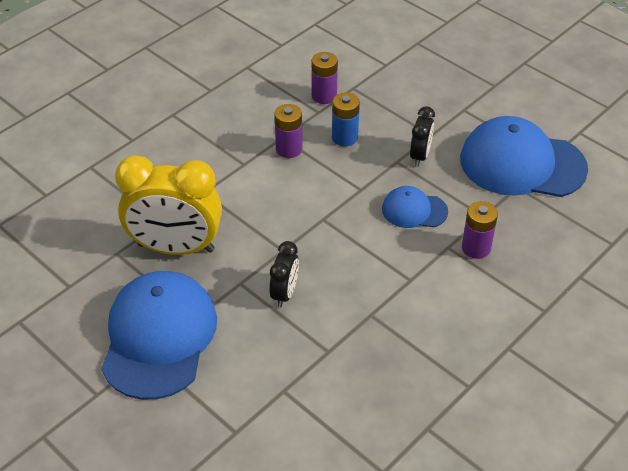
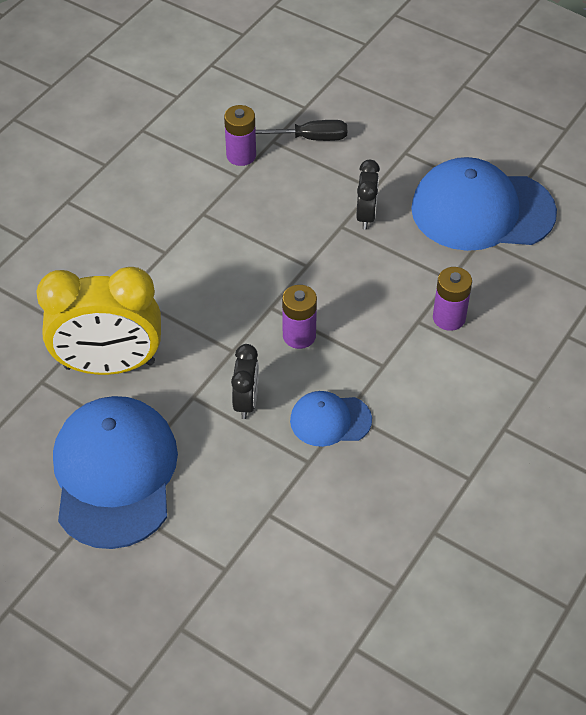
camera: 10 degrees left, 5 degrees up
(289, 149) = (214, 227): purple battery -> purple battery (299, 336)
(344, 137) = (275, 204): blue battery -> none
(383, 89) = (308, 138): none -> black screwdriver
(414, 210) = (372, 282): blue cap -> blue cap (330, 420)

